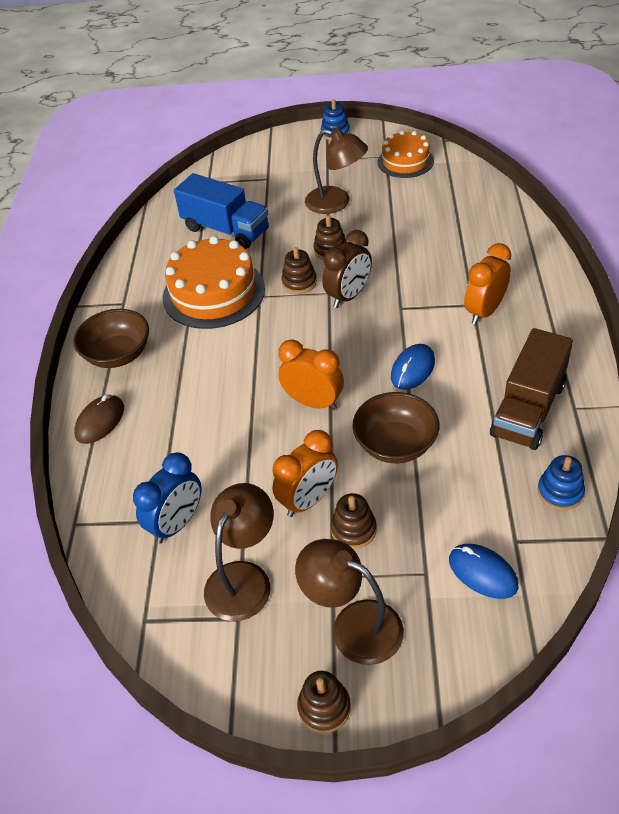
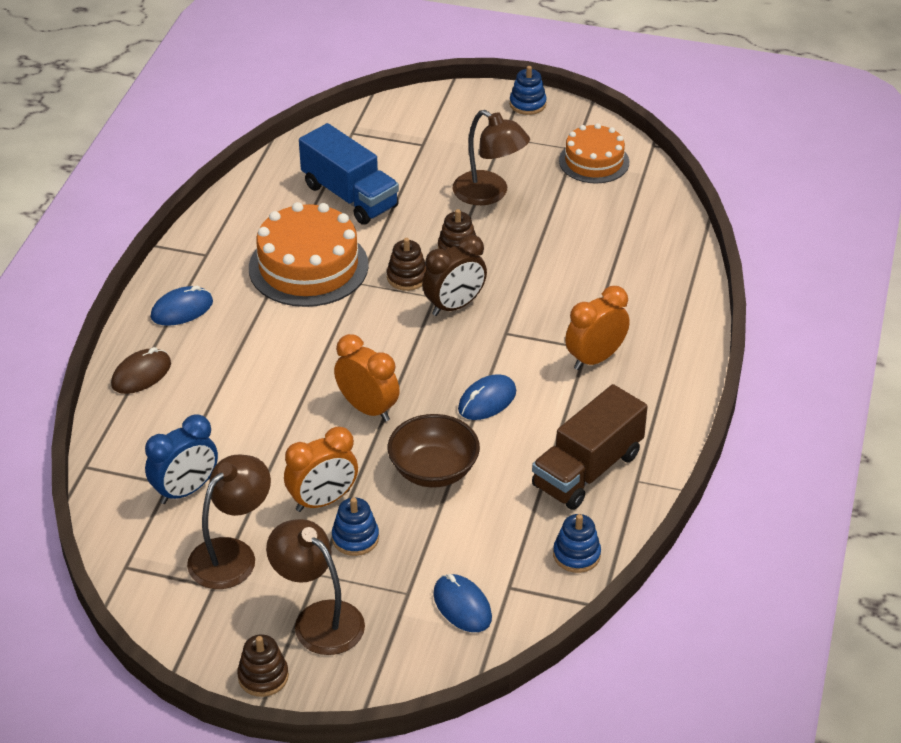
camera: 10 degrees right, 5 degrees down
(118, 354) = (182, 309): brown bowl -> blue mouse
(353, 529) = (355, 538): brown stacking toy -> blue stacking toy

